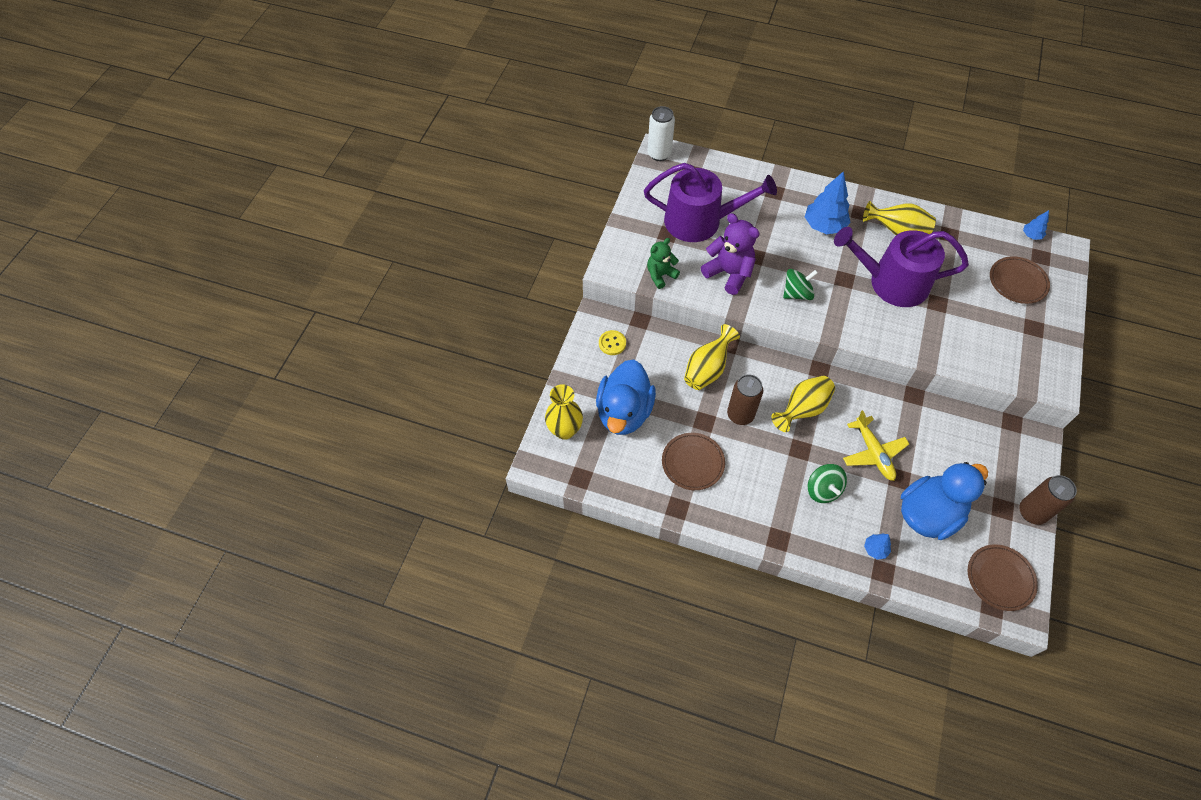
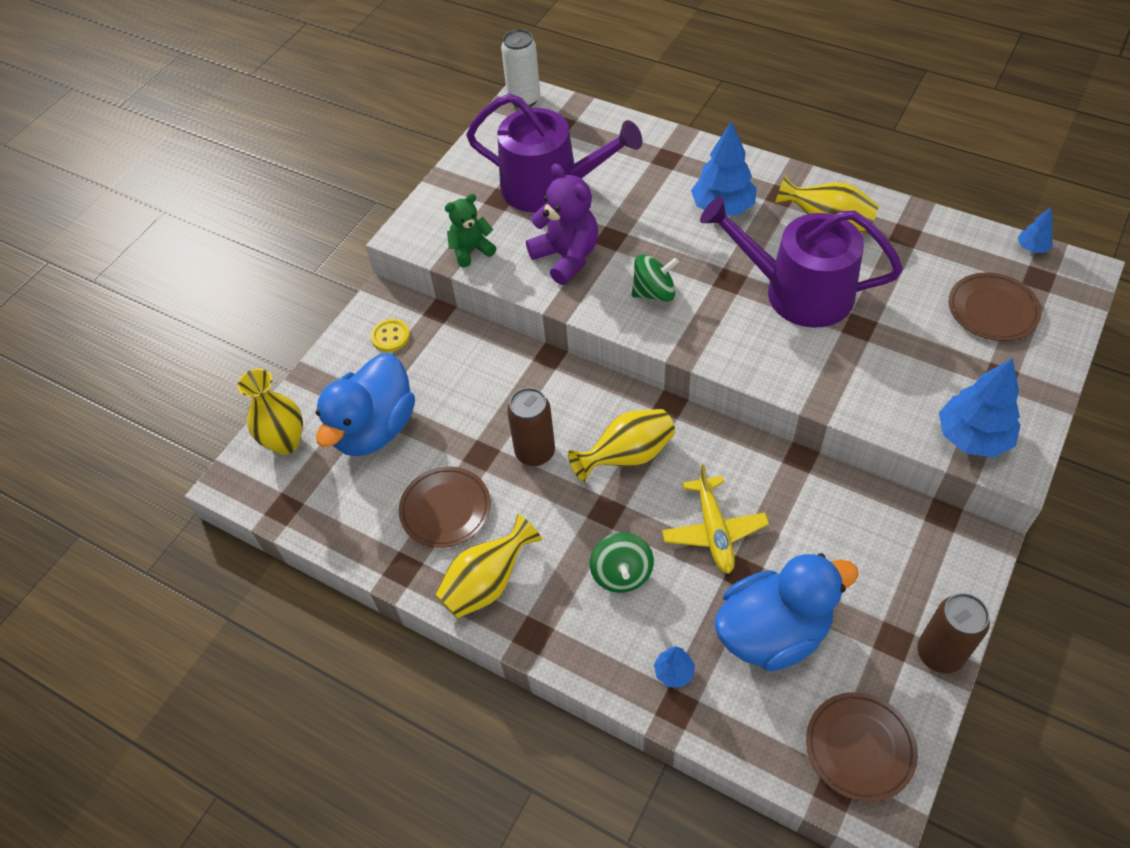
camera: 15 degrees right, 5 degrees down
(707, 369) = (509, 385): yellow vase -> yellow vase (487, 583)
(1027, 371) = (972, 437): none -> blue tree

